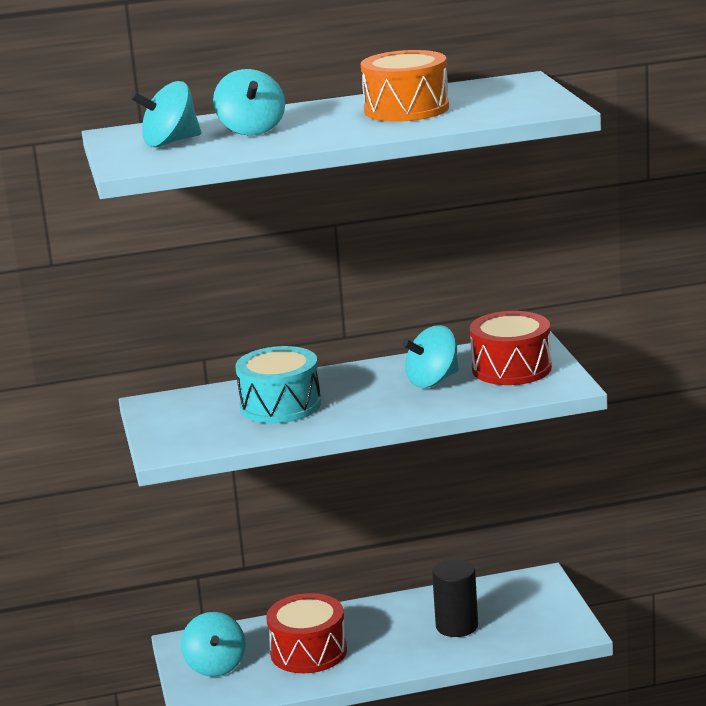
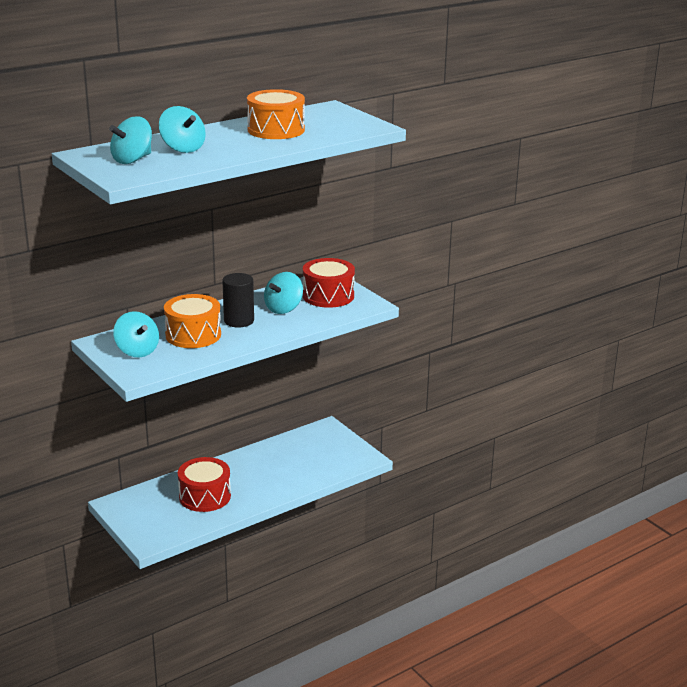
camera: 25 degrees left, 5 degrees up
(215, 666) = (146, 515): turquoise spinning top -> turquoise spinning top (137, 351)
(280, 405) = (193, 335): turquoise drum -> orange drum
(457, 626) = (292, 465): black cylinder -> black cylinder (239, 321)

